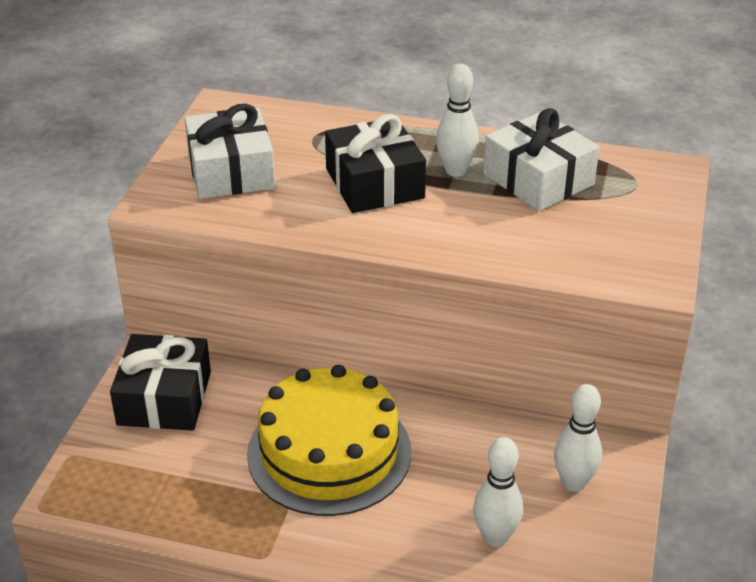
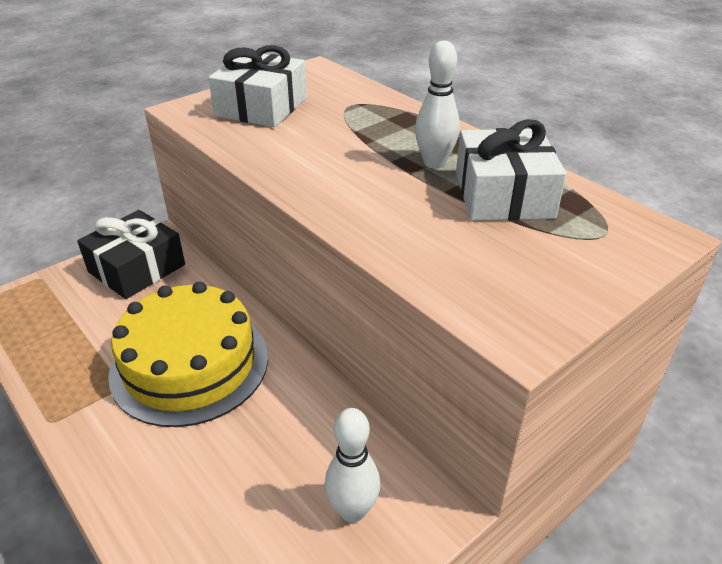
camera: 35 degrees right, 0 degrees up
(374, 183) = (354, 149): black gift -> none
(495, 537) = (228, 519): white bowling pin -> none

